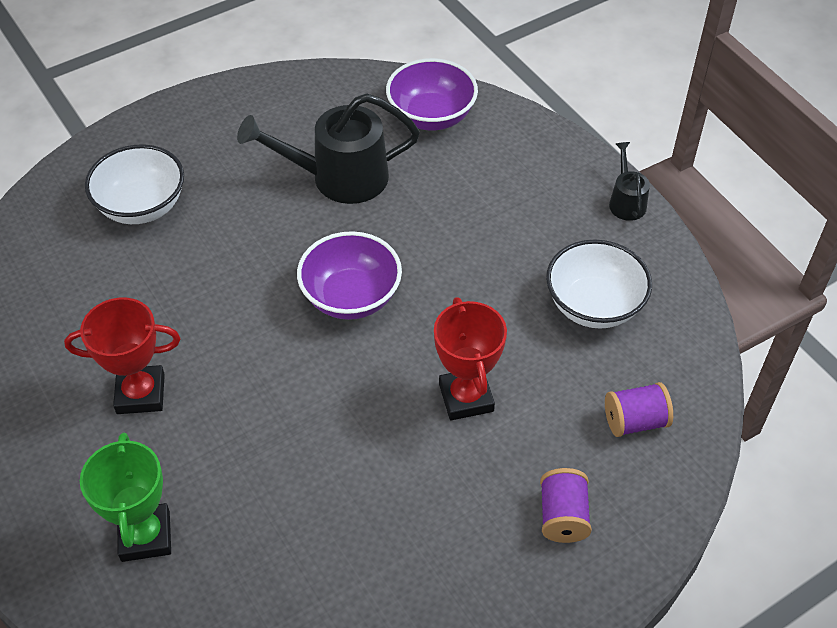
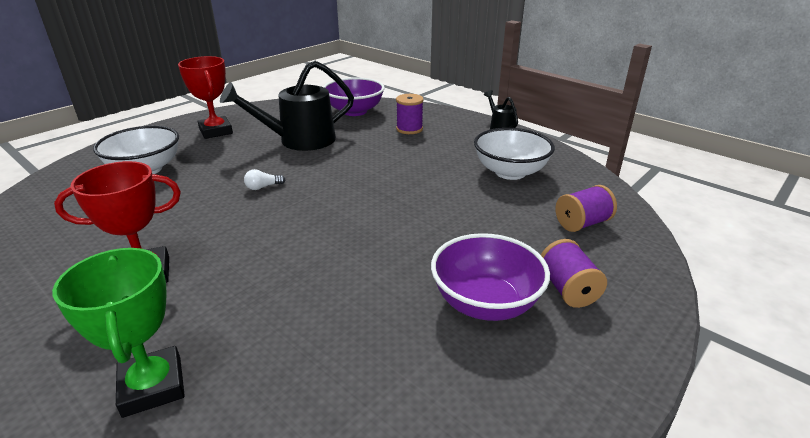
camera: 15 degrees left, 20 degrees down
(277, 271) = (263, 187): none -> white light bulb
(351, 297) = (327, 192): purple bowl -> purple bowl (485, 303)
(466, 397) = (443, 231): red trophy -> red trophy (216, 131)
(495, 178) = (409, 129): none -> purple spool

